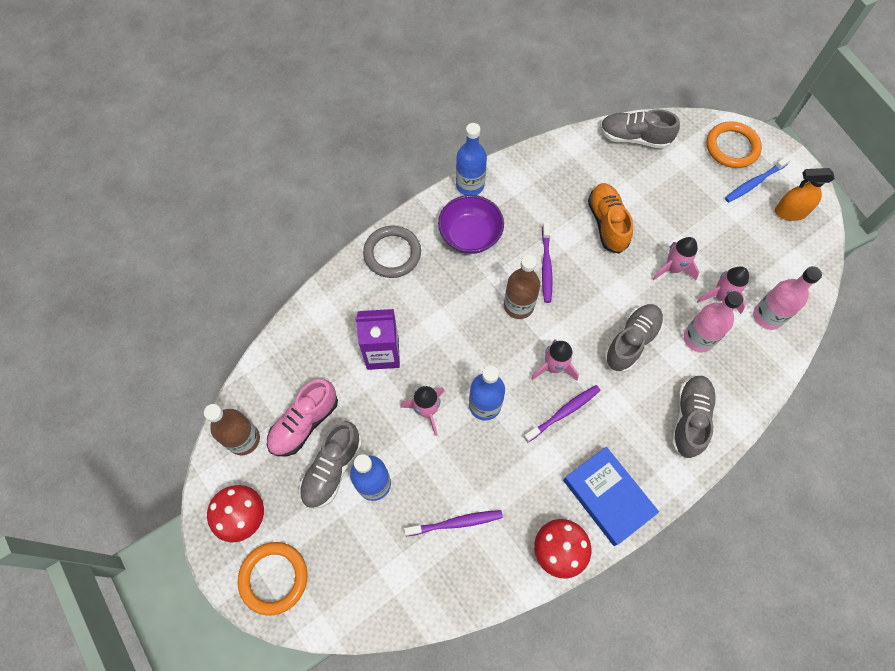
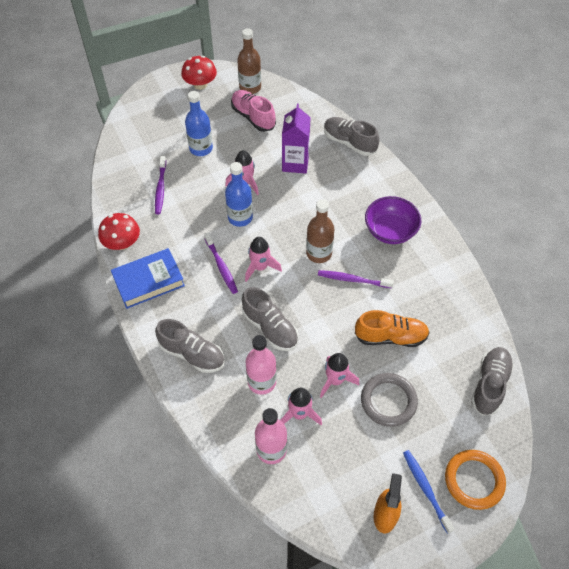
camera: 100 degrees right, 10 degrees down
(274, 578) = (158, 96): orange ring -> none
(332, 469) = (217, 128): grey shoe -> grey shoe (349, 142)
(392, 253) = (379, 178): grey ring -> grey ring (388, 401)
(470, 185) = (441, 238): blue bottle -> none

